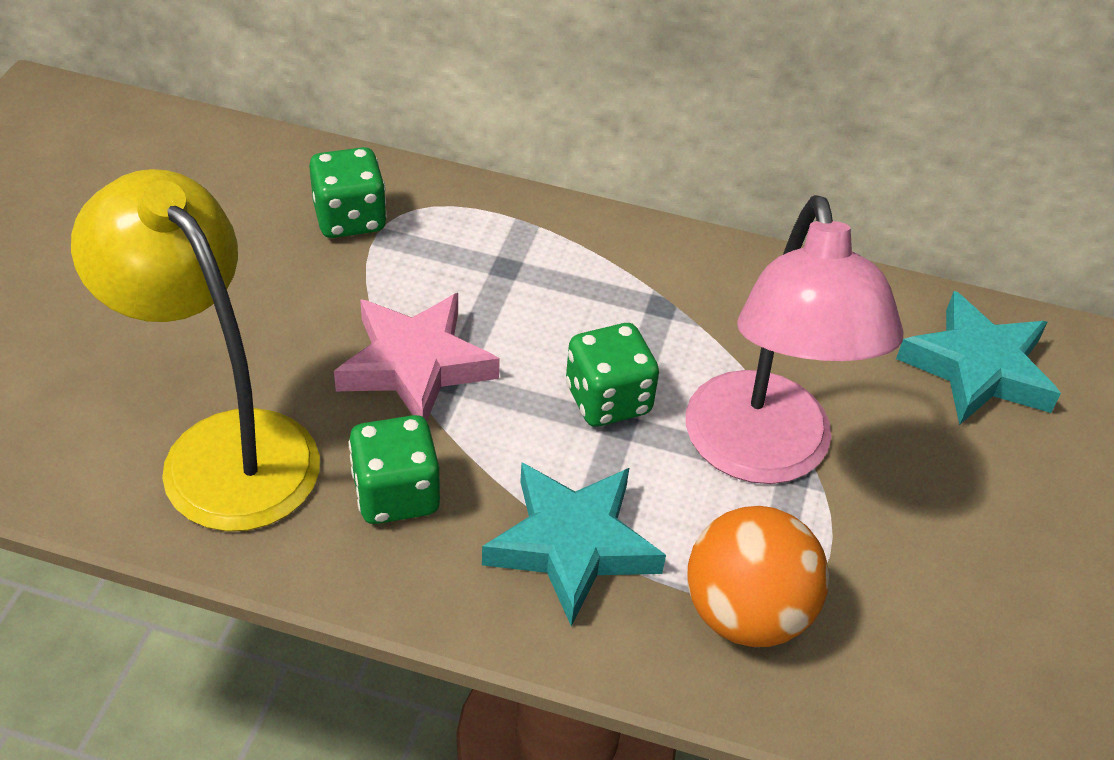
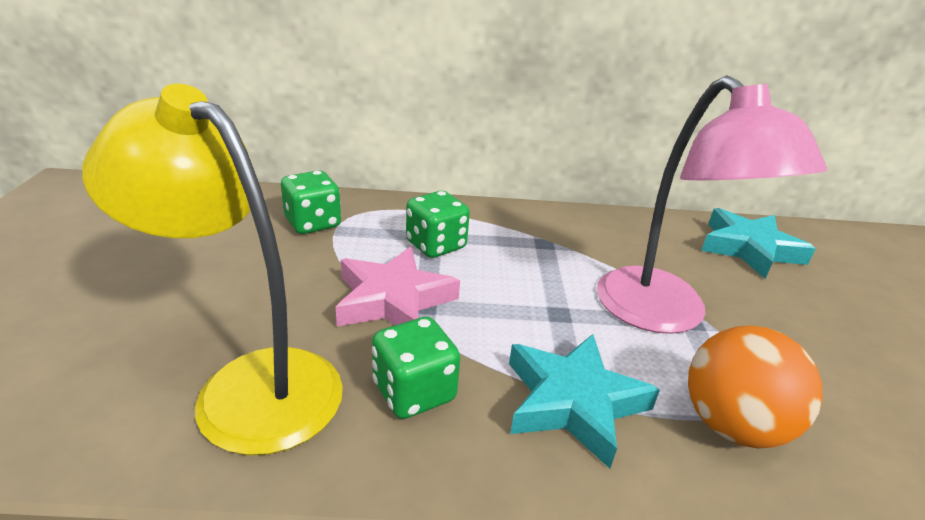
camera: 15 degrees left, 15 degrees down
(608, 400) = (542, 299): green dice -> green dice (436, 245)

